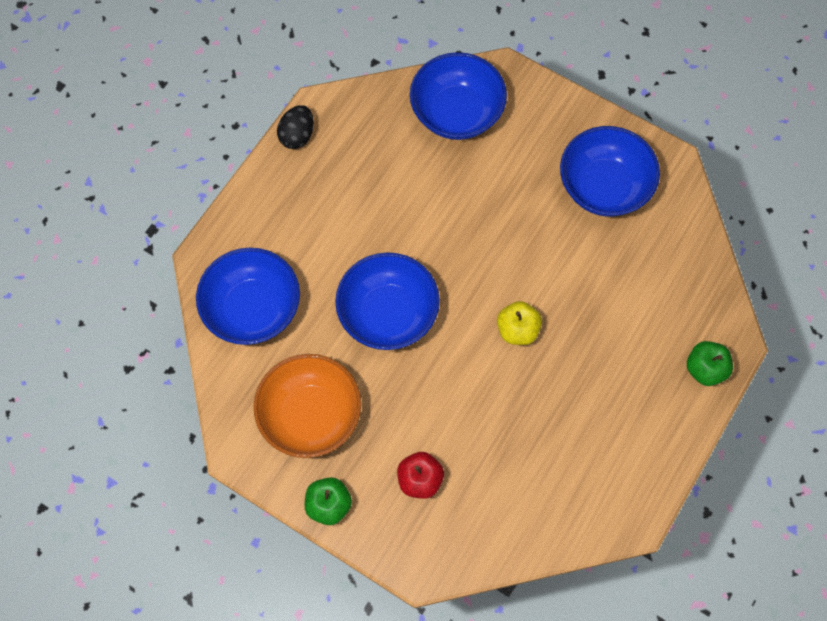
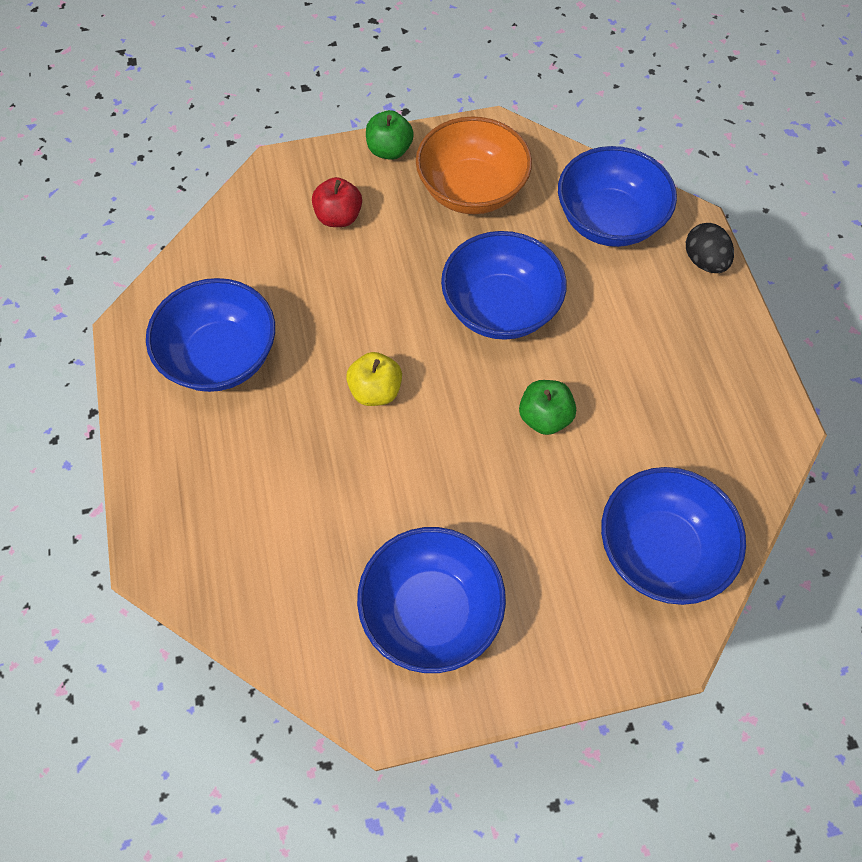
camera: 135 degrees right, 5 degrees down
(297, 135) = (765, 384): black egg -> black egg (704, 261)
(592, 441) = (221, 356): none -> blue bowl
(705, 369) = (163, 508): green apple -> green apple (544, 417)

